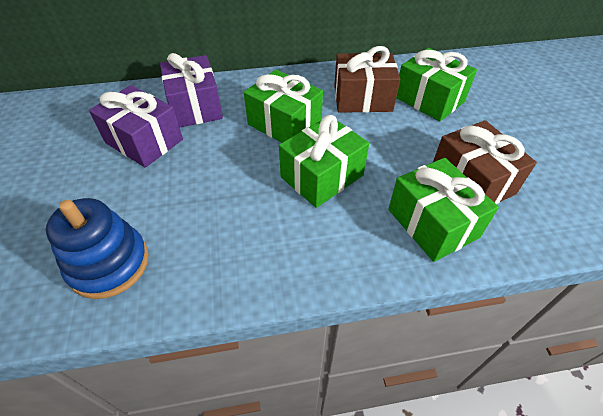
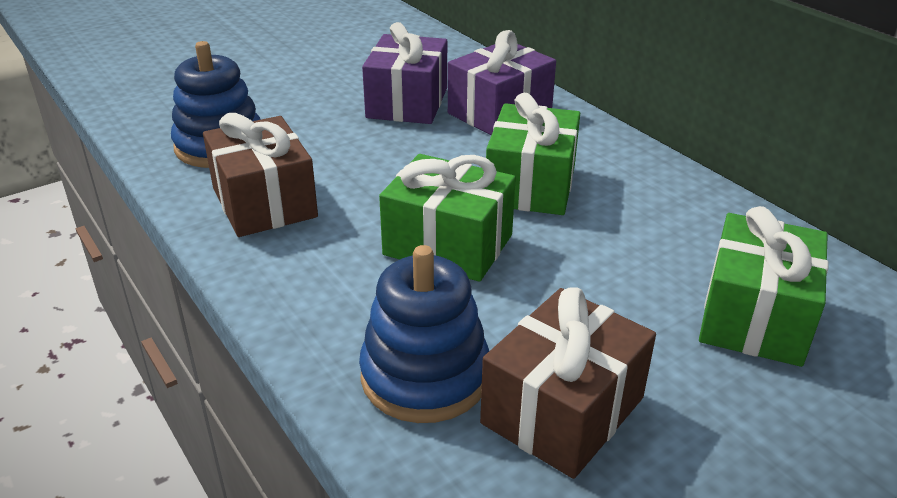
camera: 65 degrees right, 15 degrees down
(362, 98) = (670, 240): brown gift -> brown gift (264, 202)
(432, 223) = (425, 376): green gift -> blue stacking toy

